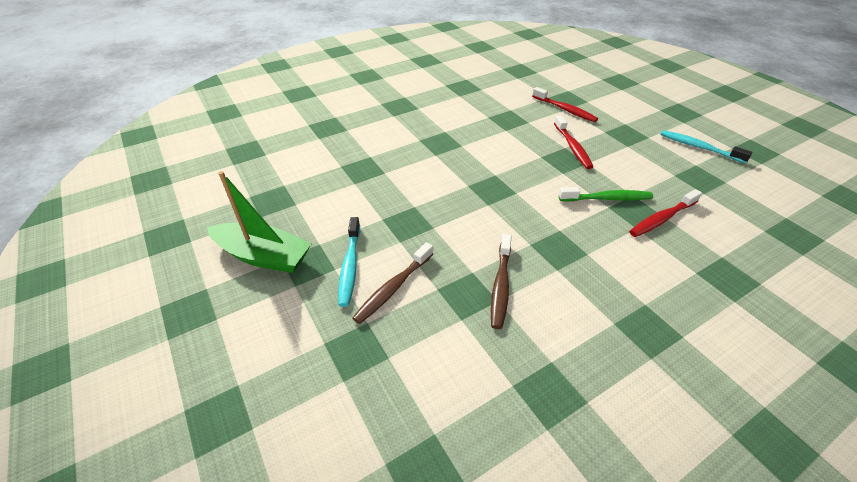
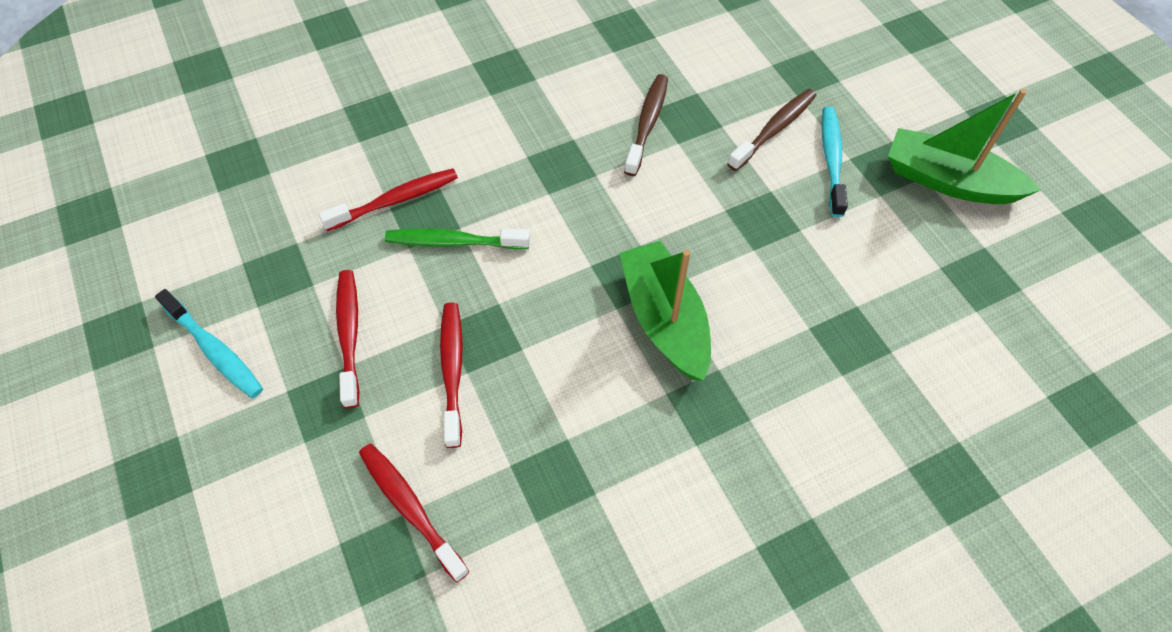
camera: 175 degrees left, 15 degrees up
(467, 171) = (664, 319): none -> green boat
(635, 156) = (349, 334): none -> red toothbrush

